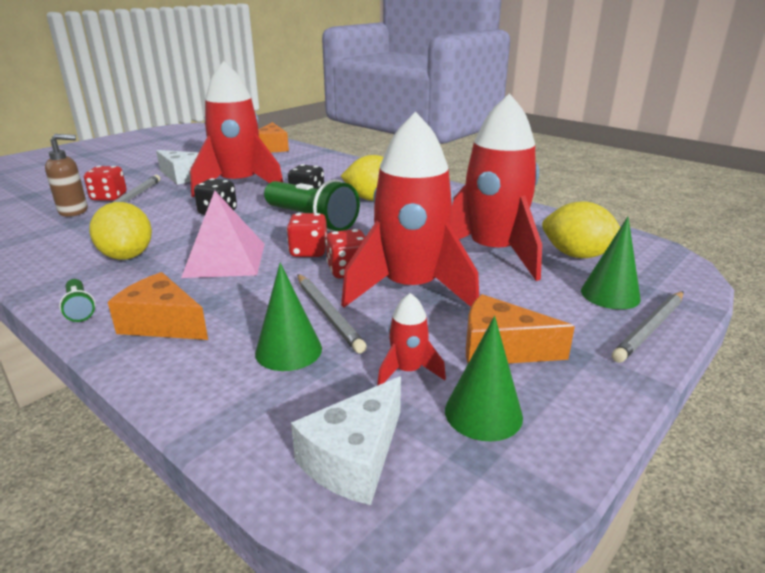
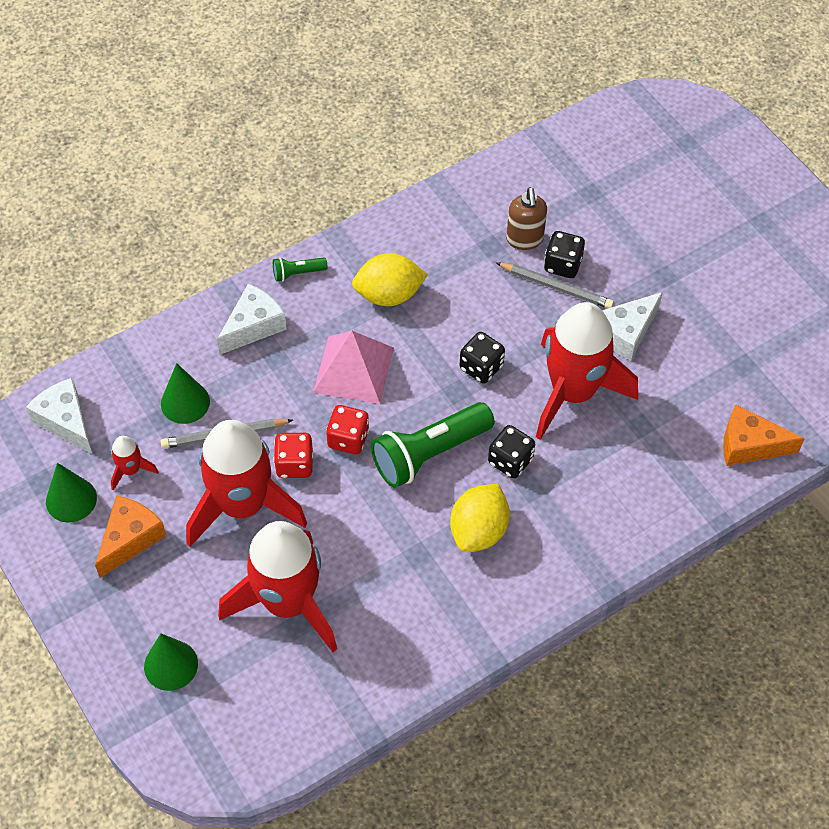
camera: 105 degrees right, 30 degrees up
(109, 197) = (562, 265): red dice -> black dice
(162, 324) = (253, 326): orange cheese -> white cheese
(577, 255) = (253, 682): yellow lemon -> none
(650, 328) = (110, 662): grey pencil -> none

